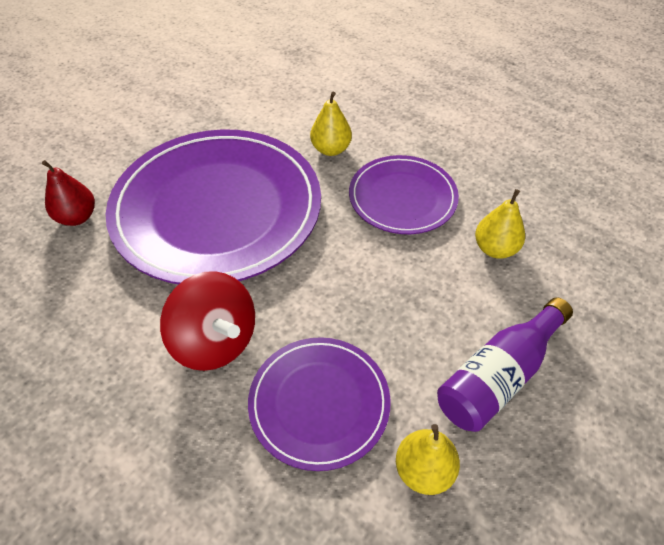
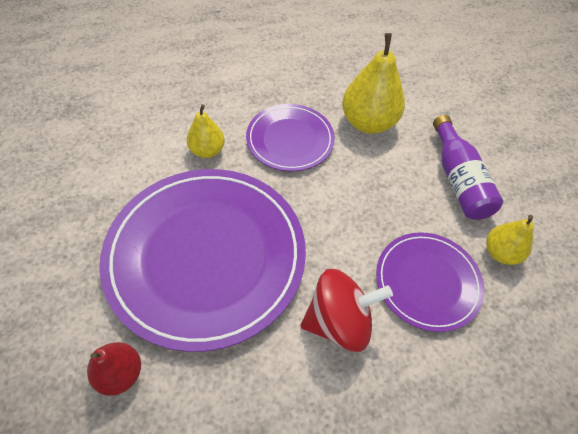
camera: 60 degrees left, 5 degrees up
(495, 249) = (368, 123): yellow pear -> yellow pear, size x1.72

